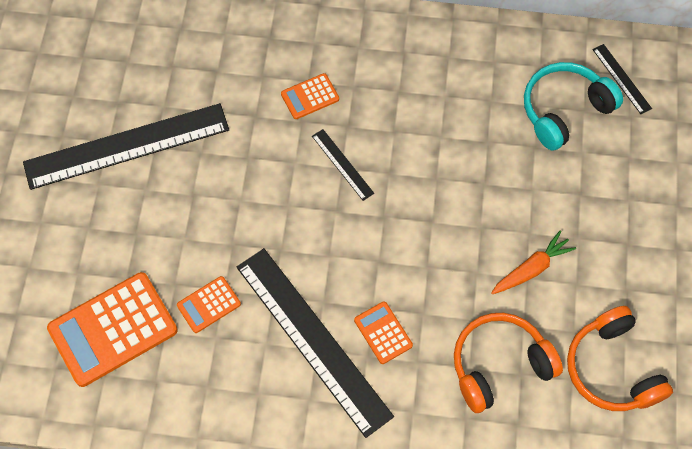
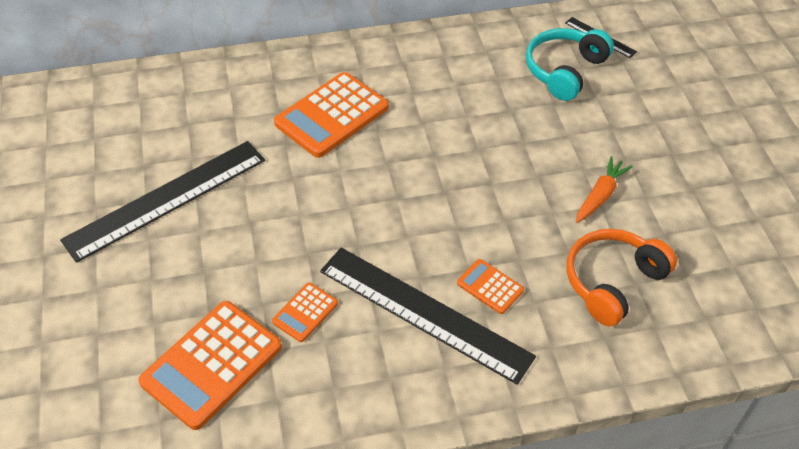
camera: 20 degrees left, 15 degrees down
(310, 97) = (332, 115): orange calculator -> orange calculator, size x2.01
(342, 164) = (386, 160): black ruler -> none
(611, 368) = (714, 255): orange headphones -> none

